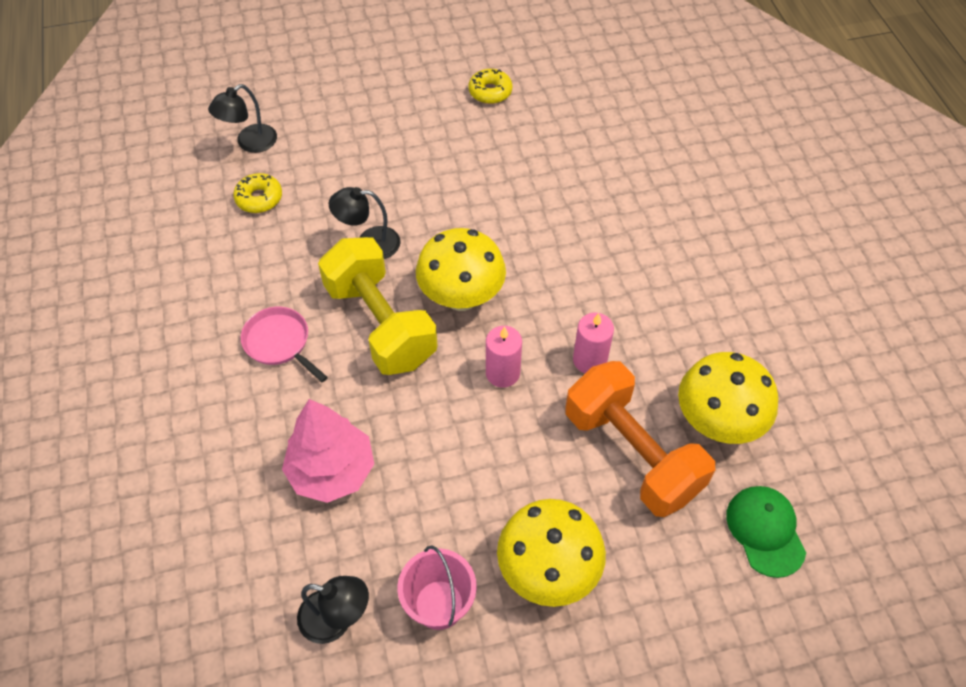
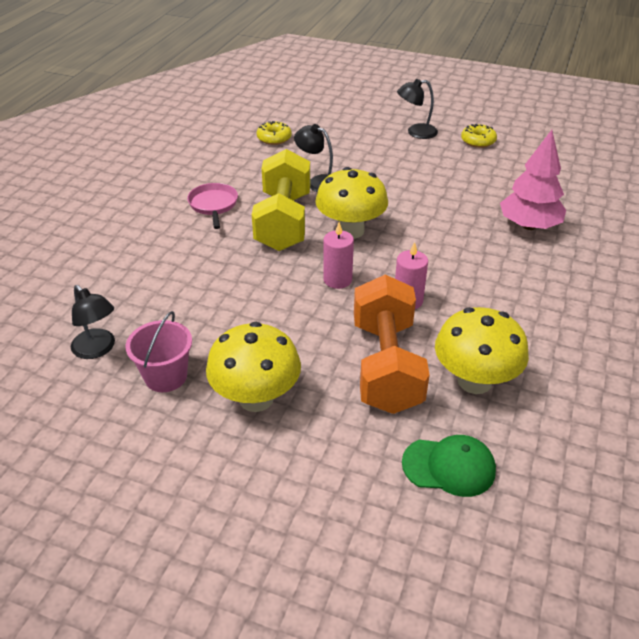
camera: 35 degrees right, 15 degrees down
(250, 143) = (295, 113): black lamp -> black lamp (416, 132)
(331, 471) = (176, 277): pink tree -> pink tree (529, 226)
(765, 531) = (449, 466): green cap -> green cap turned 75 degrees clockwise

